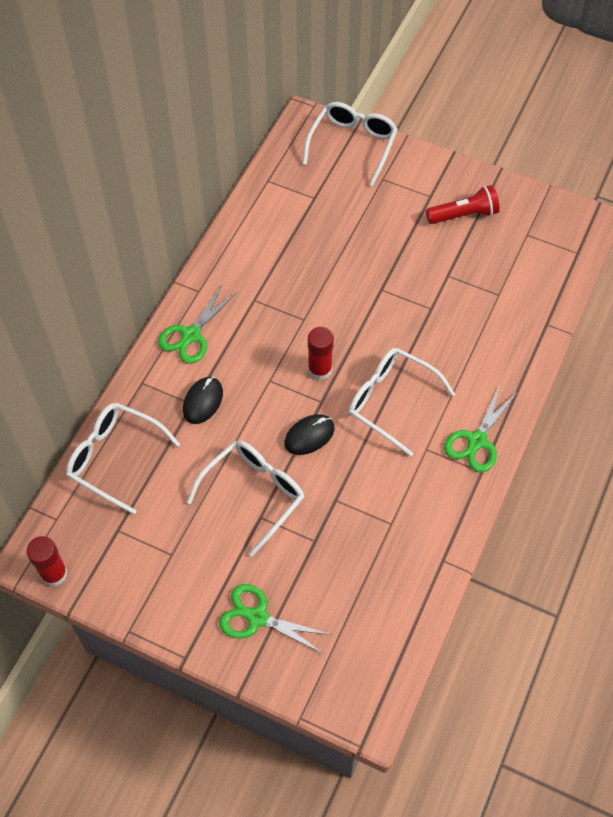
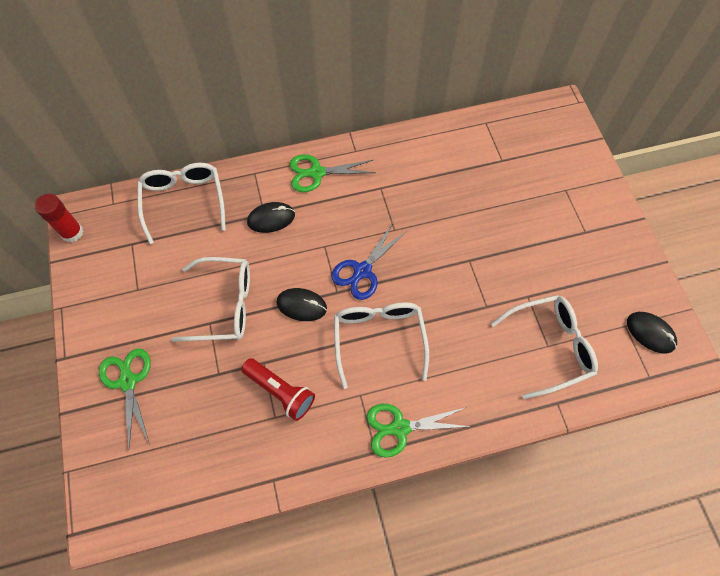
camera: 50 degrees right, 5 degrees up
(320, 369) = (362, 271): red glue stick -> blue scissors
(353, 145) = (573, 149): white glasses -> white glasses (550, 346)
(464, 214) = (594, 267): red flashlight -> red flashlight (280, 391)
(546, 224) = (650, 333): none -> black mouse

